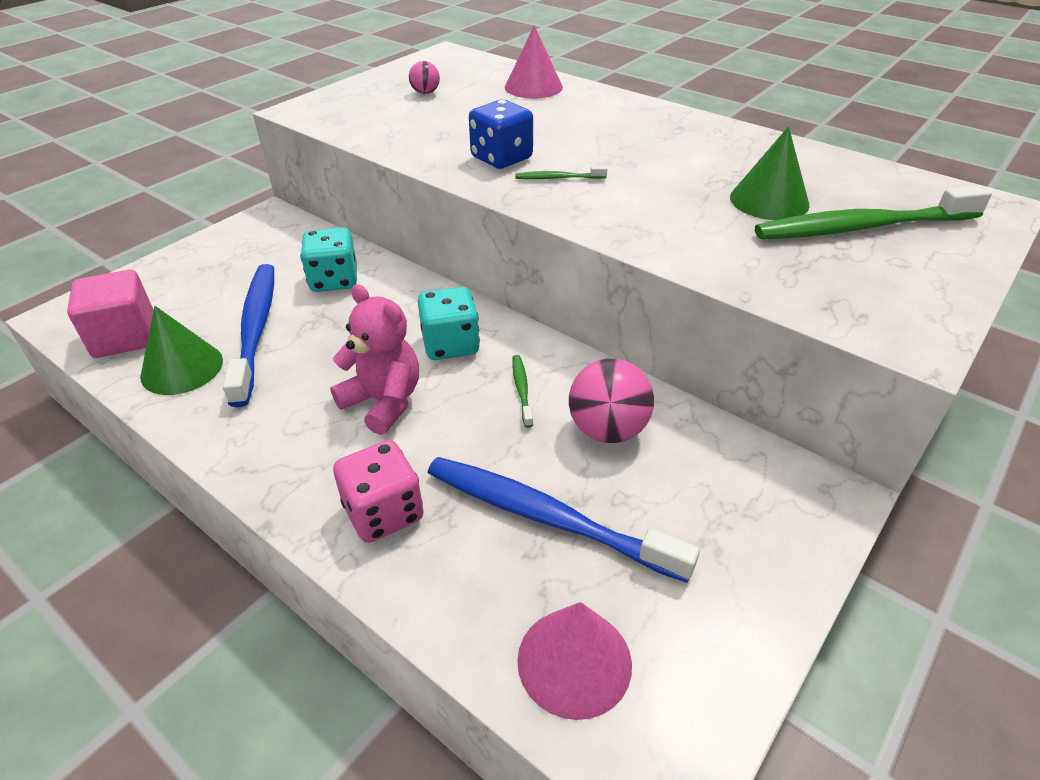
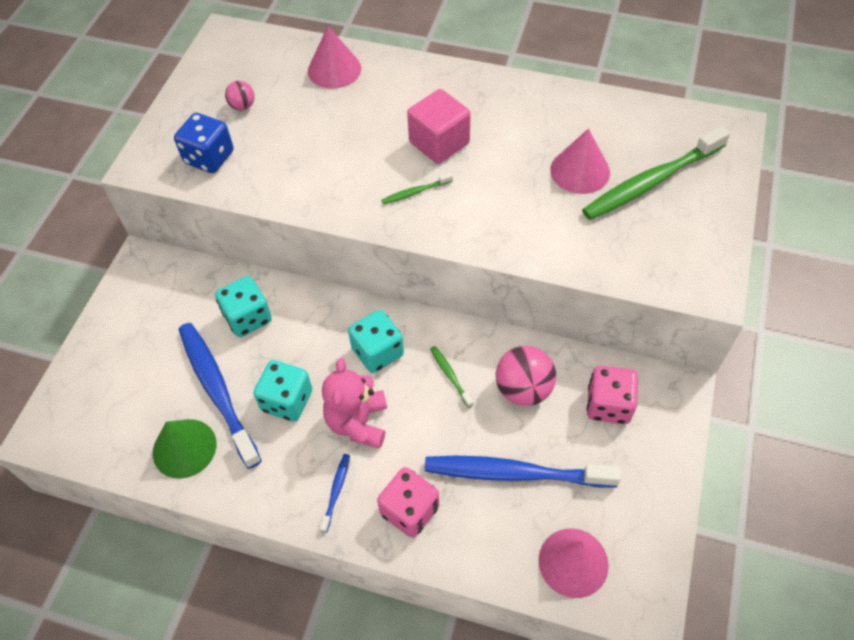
camera: 20 degrees left, 15 degrees up
(125, 337) = (114, 436): pink cube -> pink cube (439, 143)
(310, 461) = (336, 491): none -> blue toothbrush
(320, 359) = (287, 401): none -> turquoise dice
(383, 402) = (358, 422): pink teddy bear -> pink teddy bear turned 105 degrees counterclockwise
(501, 158) = (358, 180): blue dice -> blue dice (209, 157)
(718, 481) = (608, 405): none -> pink dice
(769, 200) = (580, 171): green cone -> pink cone

